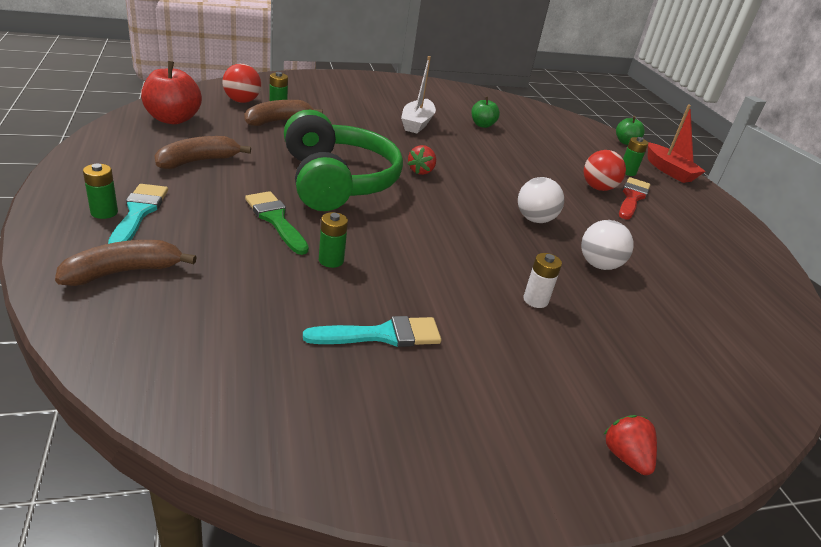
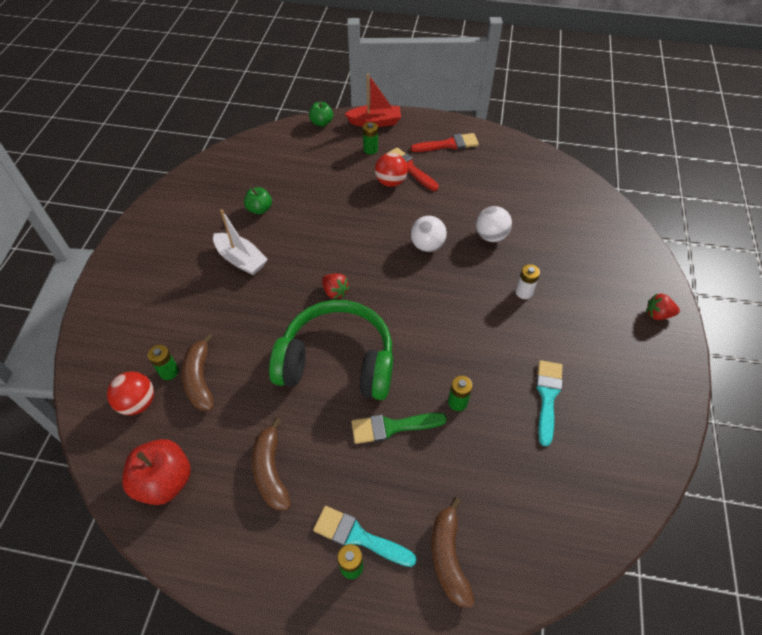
camera: 60 degrees left, 20 degrees up
(704, 220) = (448, 144): none -> red brush

